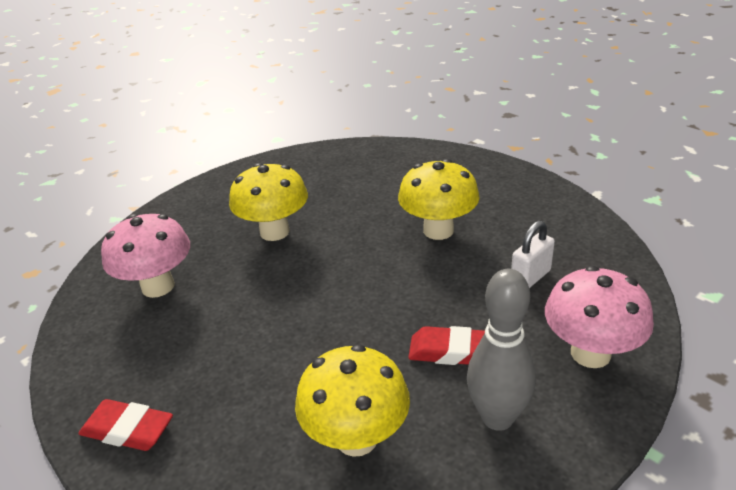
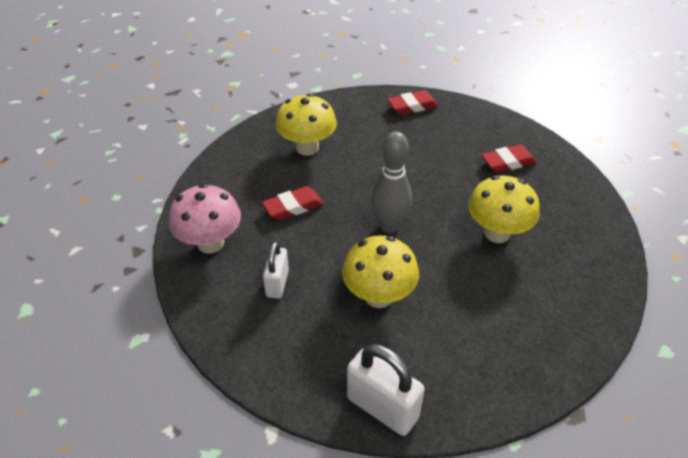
camera: 140 degrees right, 10 degrees up
(158, 286) = (507, 162): pink mushroom -> red eraser
(497, 417) = (245, 185): grey bowling pin -> grey bowling pin (389, 226)
(501, 173) = (382, 407): none -> white padlock

